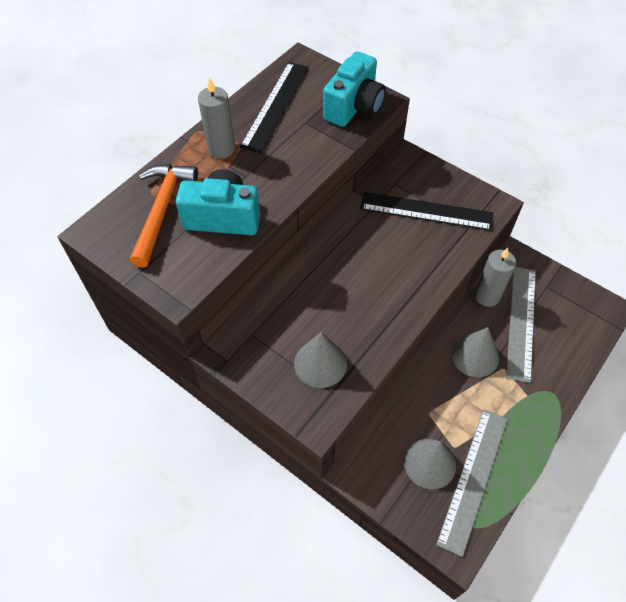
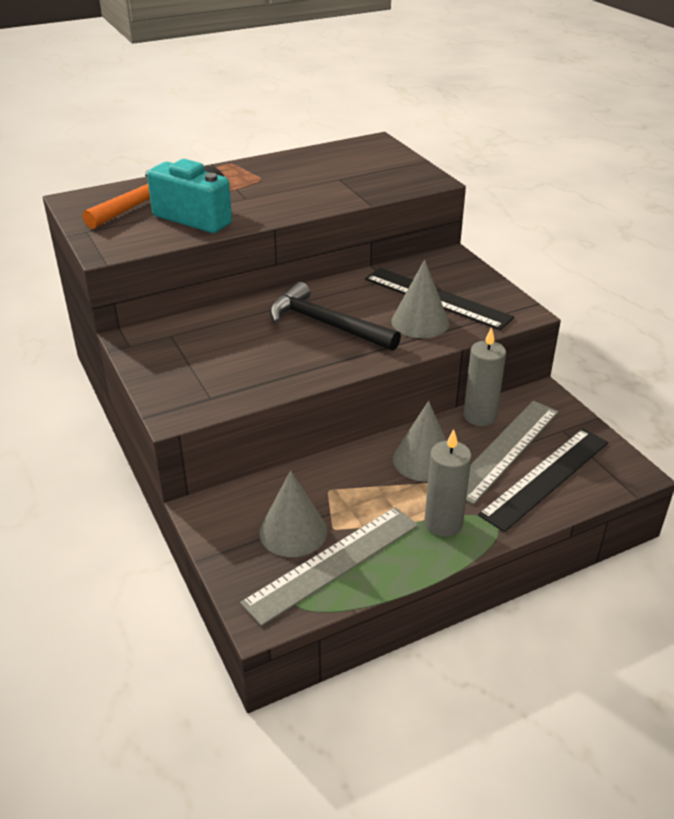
camera: 25 degrees right, 20 degrees down
(221, 149) = (240, 177): grey candle -> grey candle (443, 523)
(275, 106) = (320, 163): black ruler -> black ruler (545, 477)
(320, 363) = (218, 374): grey cone -> grey cone (420, 322)
(354, 107) = (399, 179): turquoise camera -> none
(364, 273) = (326, 324): none -> black hammer

